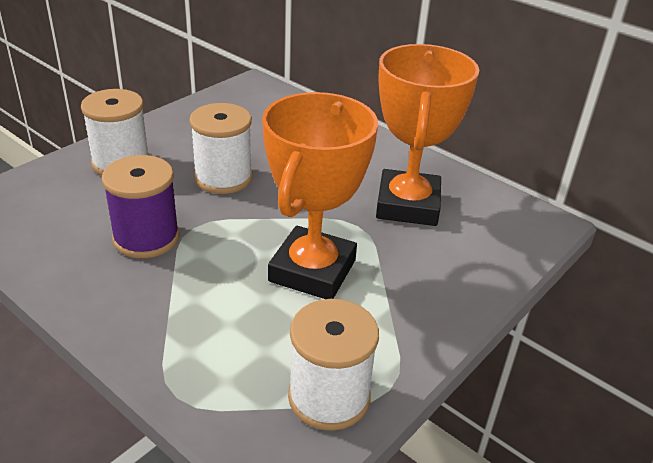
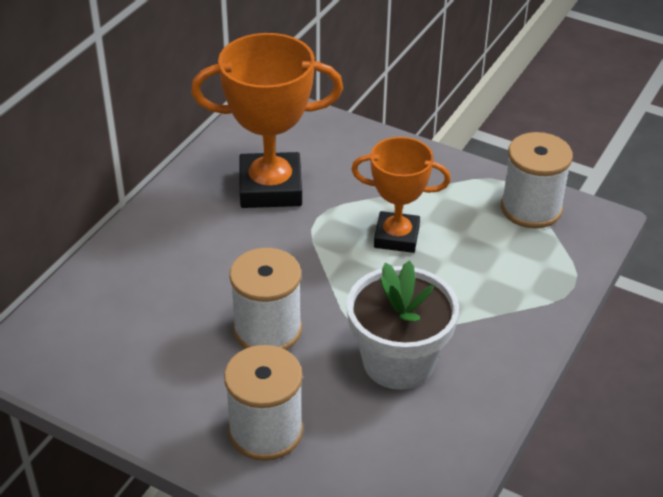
camera: 100 degrees left, 5 degrees up
(146, 238) = (398, 362): purple spool -> white flower pot
(312, 270) = (396, 237): orange trophy -> orange trophy, size x0.65

